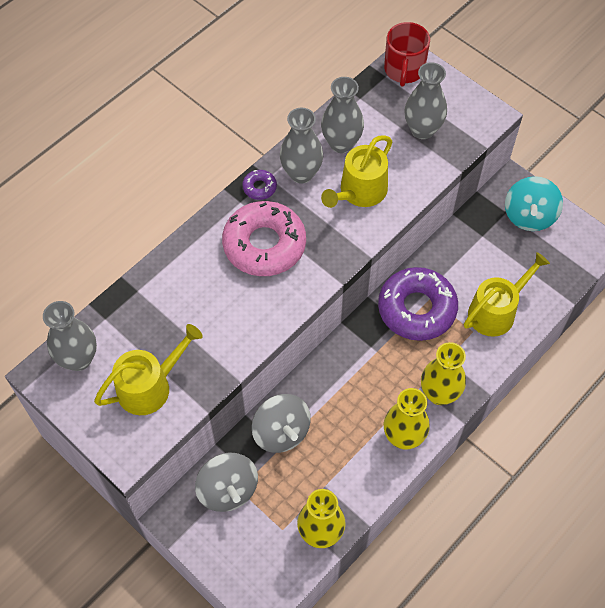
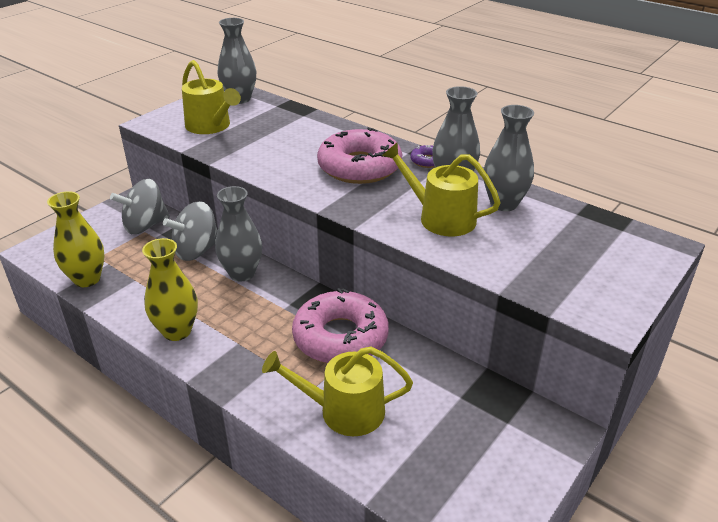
camera: 85 degrees right, 25 degrees down
(404, 70) = (642, 243): red mug -> none
(417, 309) = (340, 337): purple donut -> pink donut
(422, 130) = (552, 259): grey vase -> grey vase (242, 273)
(439, 394) = (227, 359): yellow vase -> none
(496, 311) = (344, 411): yellow watering can -> yellow watering can turned 135 degrees clockwise
(529, 216) = (509, 449): turquoise spinning top -> none

